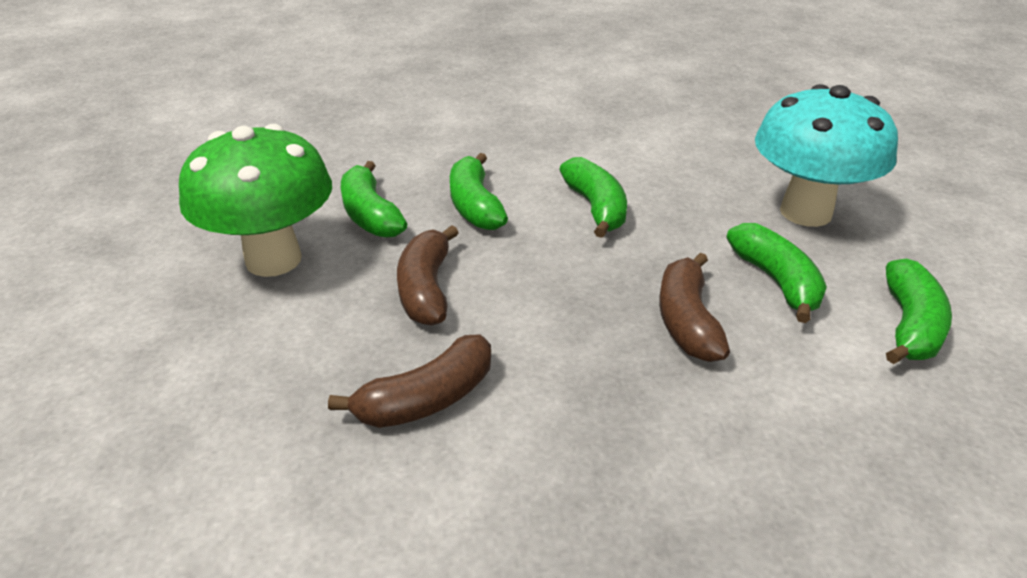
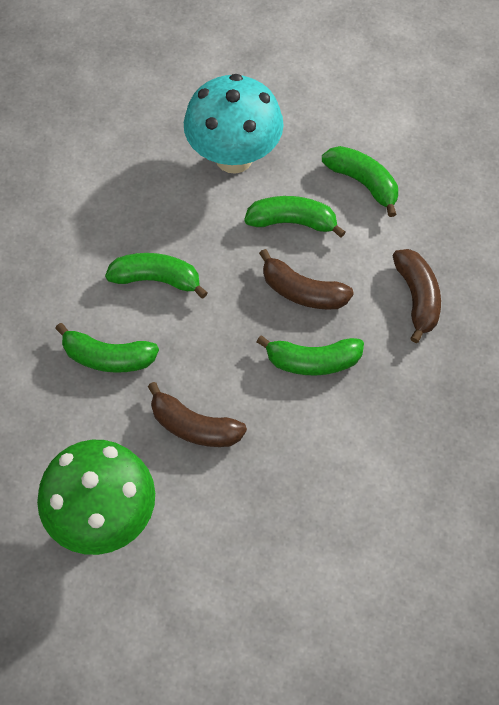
camera: 65 degrees left, 25 degrees up
(370, 215) = (79, 434): green banana -> green banana (313, 361)
(427, 399) = (299, 461): brown banana -> brown banana (417, 297)

